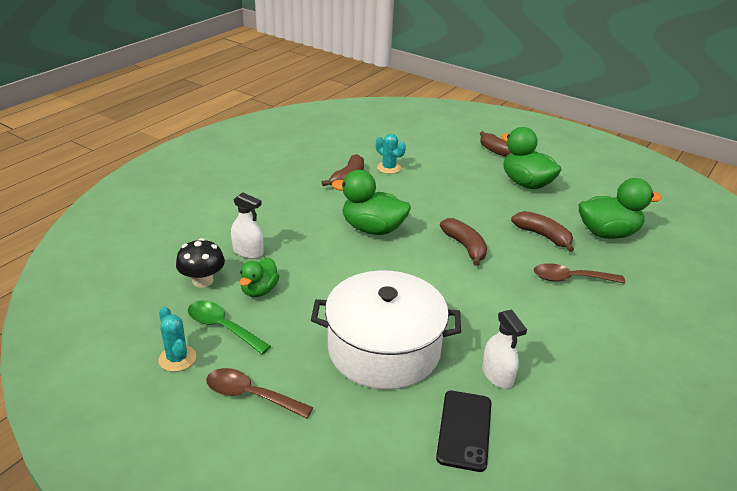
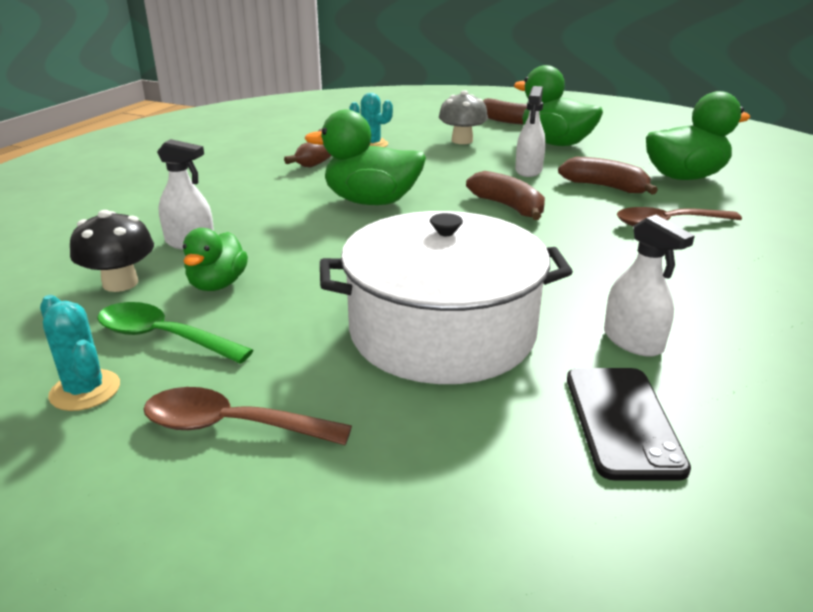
camera: 10 degrees left, 5 degrees down
(457, 172) = (462, 141): none -> grey mushroom
(494, 211) = (528, 170): none -> white spray bottle

